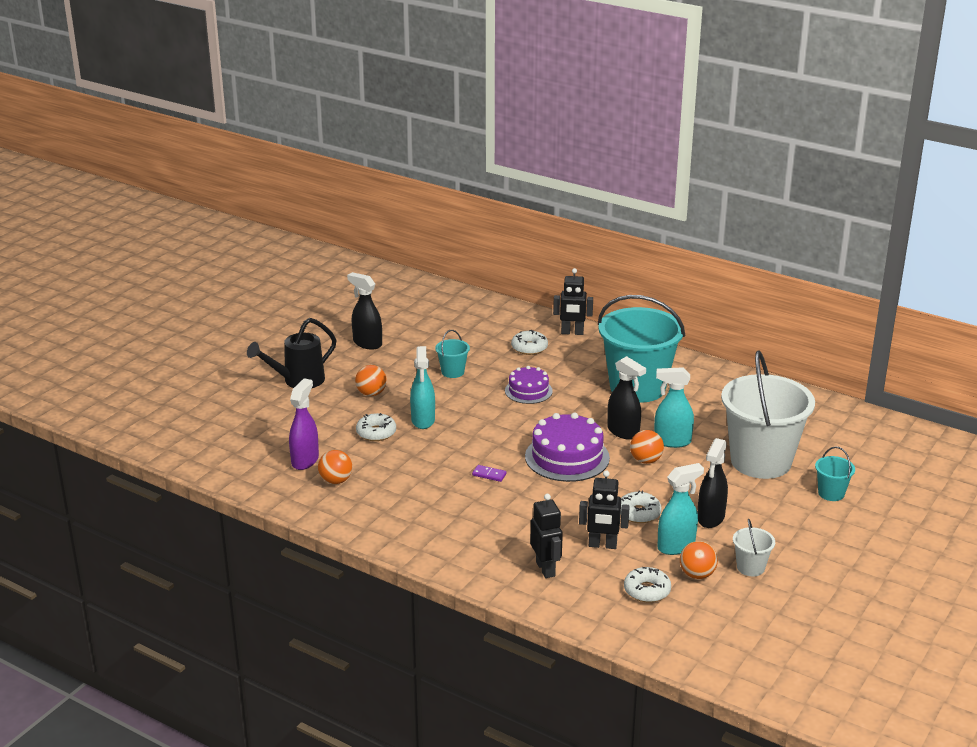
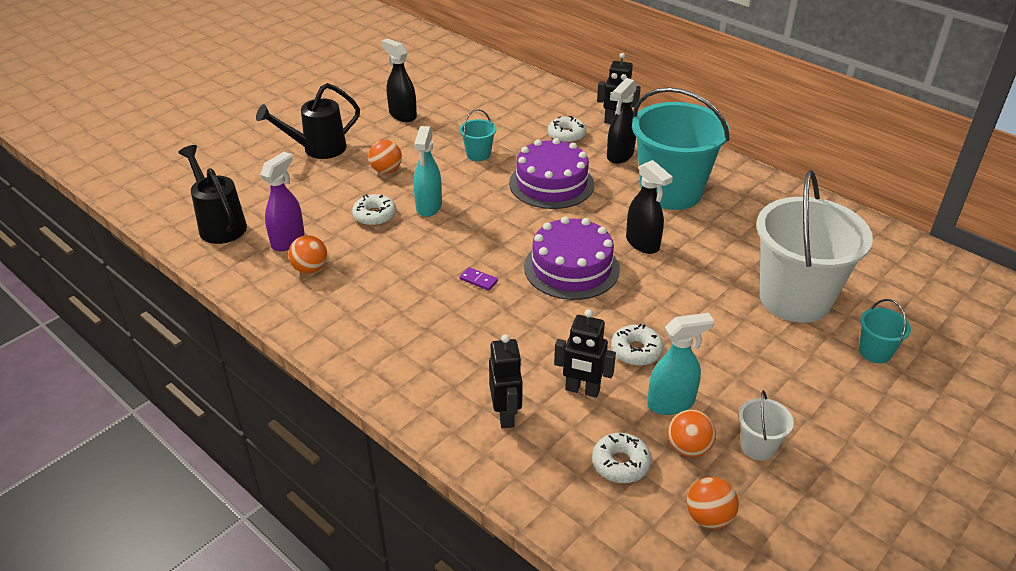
camera: 10 degrees right, 10 degrees up
(235, 454) = (220, 225): none -> black watering can
(528, 391) = (551, 184): purple cake -> purple cake, size x1.65
(646, 460) = (660, 282): orange ball -> orange ball (709, 517)
(672, 441) = (695, 261): turquoise spray bottle -> none
(710, 518) = (721, 368): black spray bottle -> black spray bottle (620, 155)

